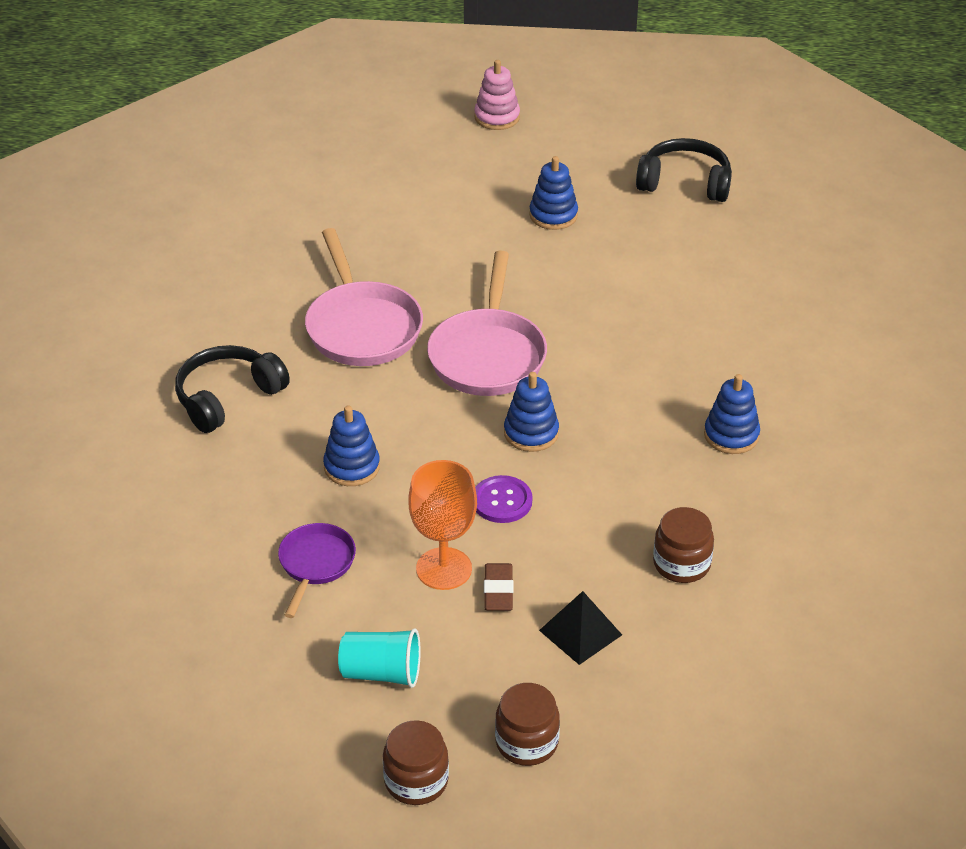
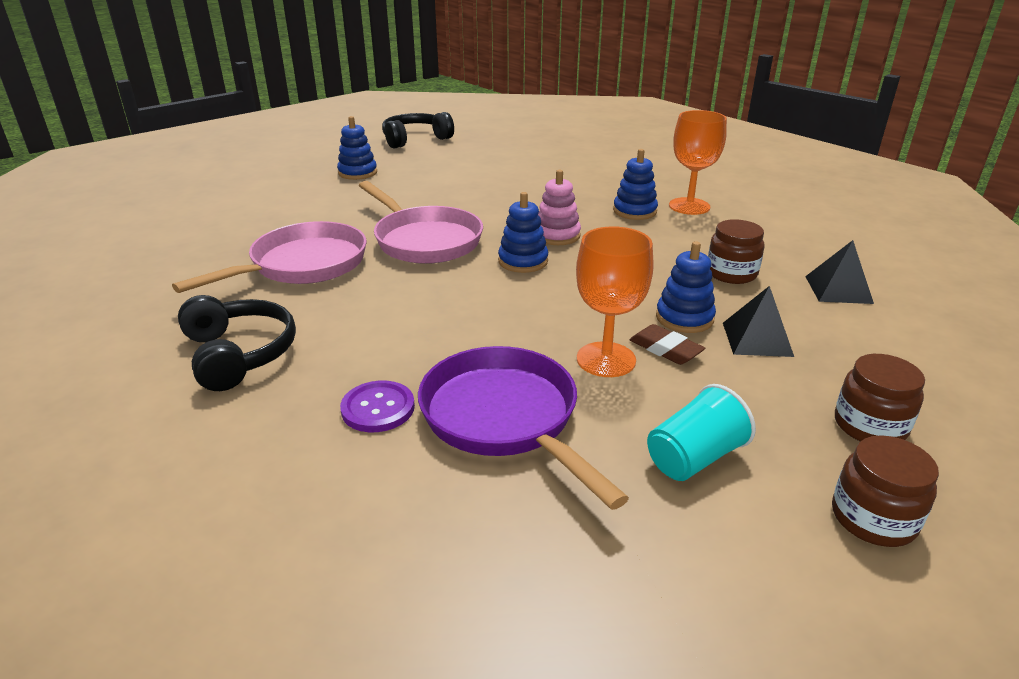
camera: 45 degrees left, 10 degrees down
(227, 397) = (239, 354): black headphones -> black headphones turned 150 degrees clockwise
(315, 564) = (504, 418): purple pan -> purple pan, size x1.72
(352, 467) = (426, 341): blue stacking toy -> blue stacking toy (684, 318)
(362, 327) = (303, 265): pink pan -> pink pan turned 75 degrees counterclockwise
(497, 117) = (249, 151): pink stacking toy -> pink stacking toy (557, 235)
(502, 501) = (570, 302): purple button -> purple button (378, 408)
(741, 643) = (838, 289): none -> black pyramid
(798, 463) = (689, 206): none -> orange goblet

